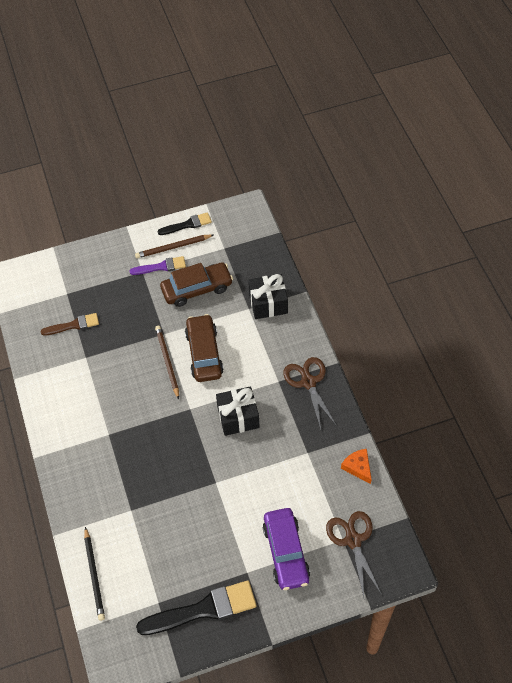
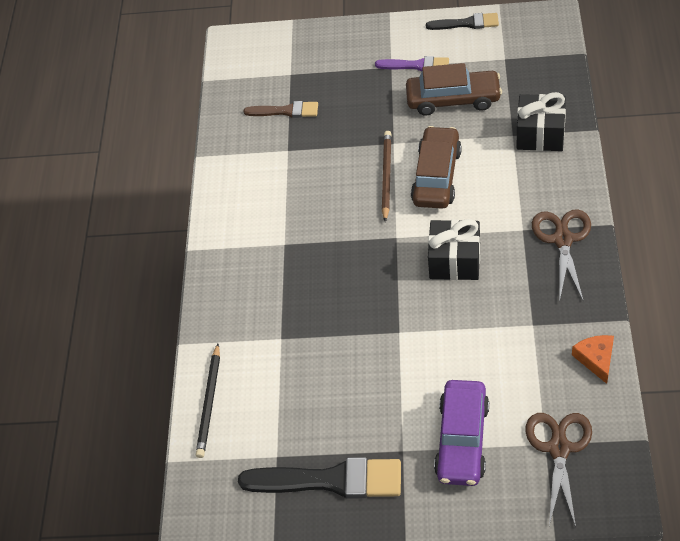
camera: 25 degrees right, 5 degrees down
(173, 247) = (439, 46): brown pencil -> none

